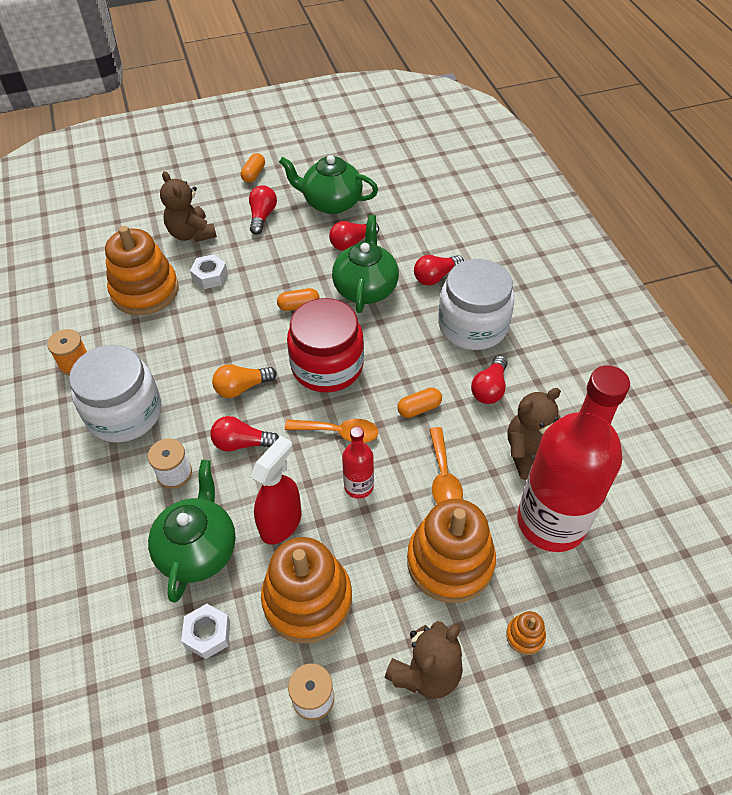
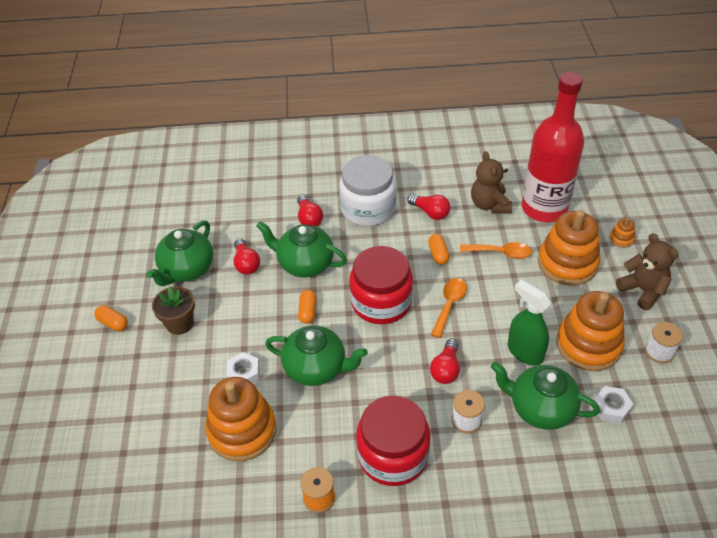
camera: 75 degrees left, 5 degrees down
(125, 413) = (393, 455): white jar -> red jar
(191, 234) = (177, 384): brown teddy bear -> none
(225, 329) = (316, 368): none -> green teapot
(242, 387) = (388, 363): orange light bulb -> none
(262, 216) = (179, 323): red light bulb -> brown flower pot
(281, 523) = (524, 352): red spray bottle -> green spray bottle
(358, 486) = (500, 301): red bottle -> none

